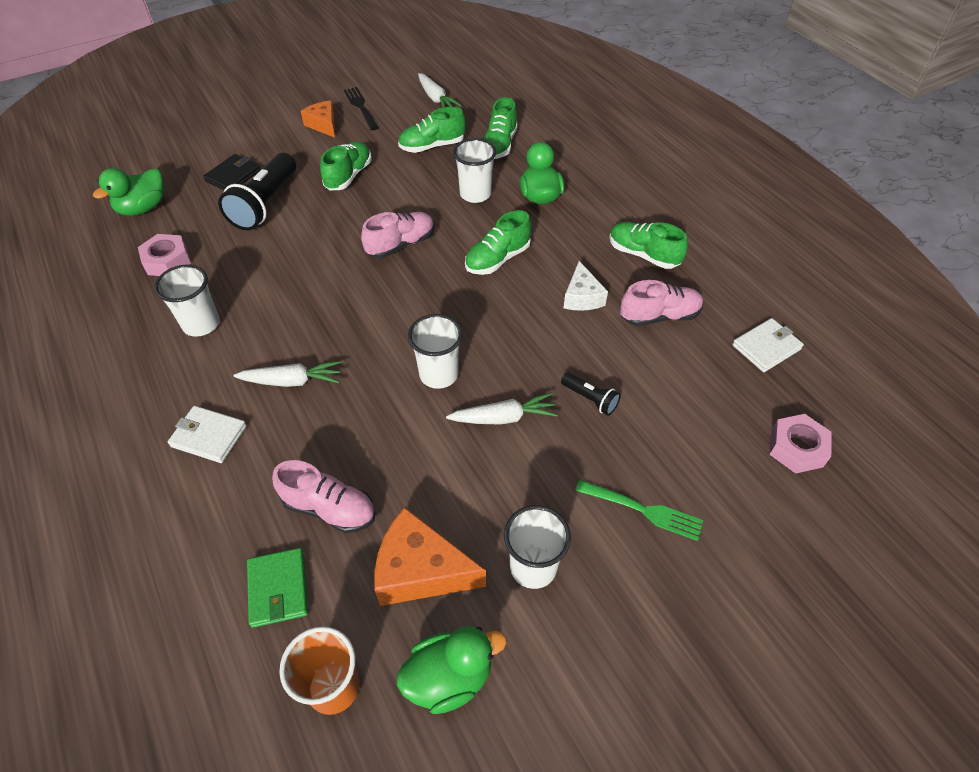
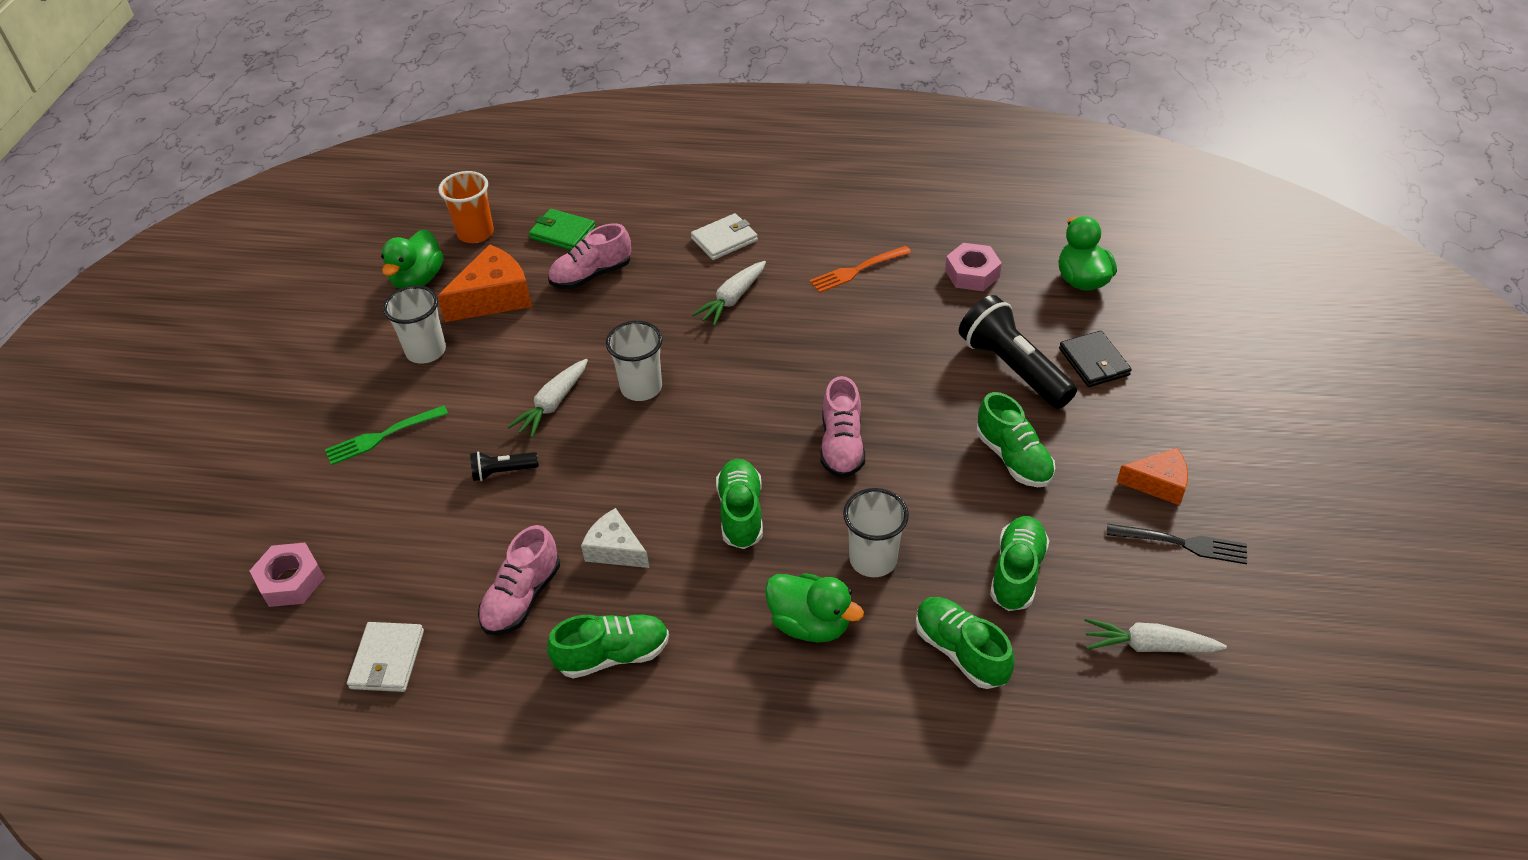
camera: 130 degrees right, 5 degrees down
(201, 324) = (857, 270): white cup -> orange fork

